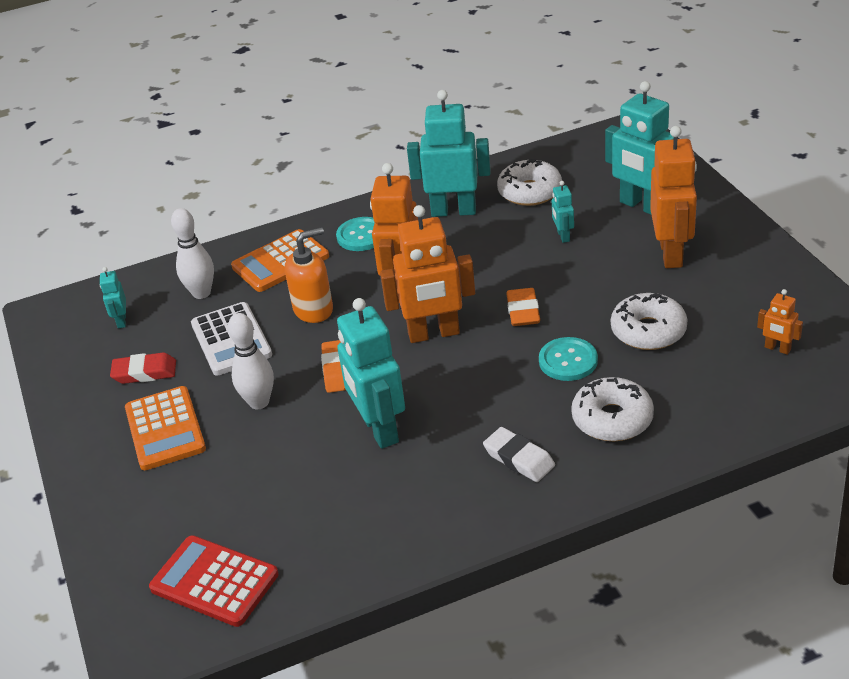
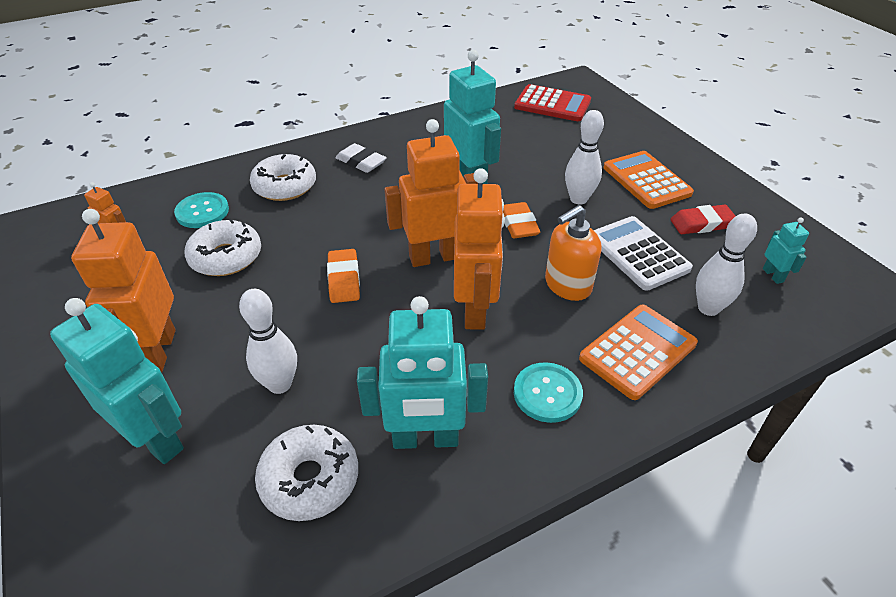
camera: 170 degrees right, 5 degrees up
(563, 236) = (280, 384): turquoise robot -> white bowling pin
(568, 361) = (309, 230): turquoise button -> turquoise button (202, 212)

